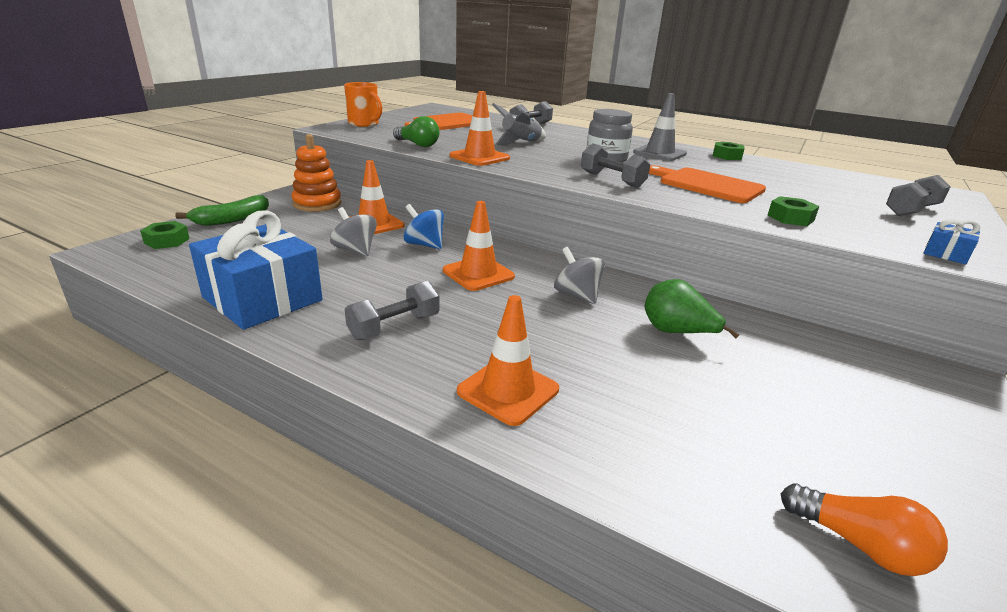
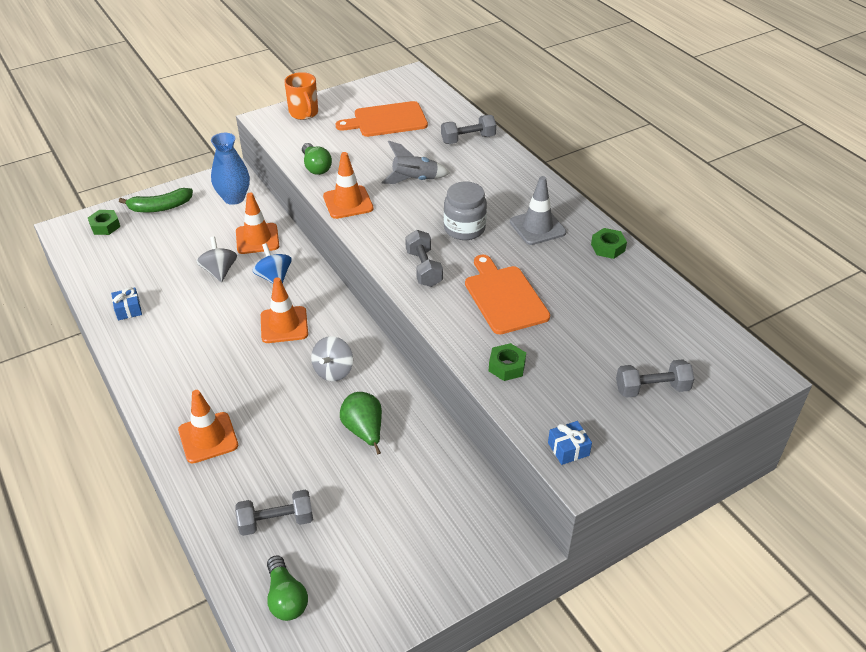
camera: 30 degrees right, 15 degrees up
(262, 299) = (128, 309): blue gift -> blue gift, size x0.41
(317, 204) = (234, 198): orange stacking toy -> blue vase
(394, 327) = (186, 362): grey dumbbell -> grey dumbbell (276, 521)
(577, 295) = (333, 371): grey spinning top -> grey spinning top turned 150 degrees counterclockwise
(858, 544) = (286, 598): orange light bulb -> green light bulb

